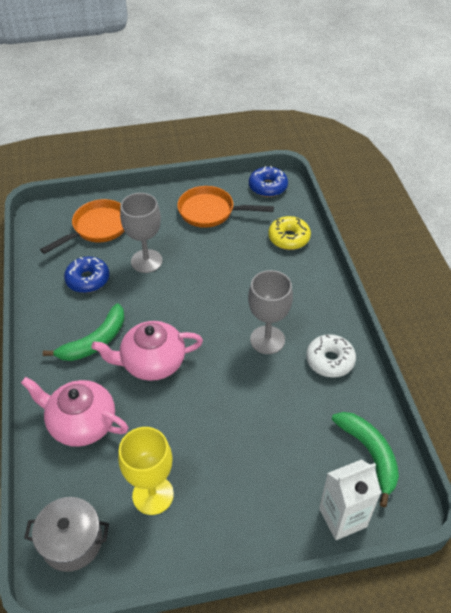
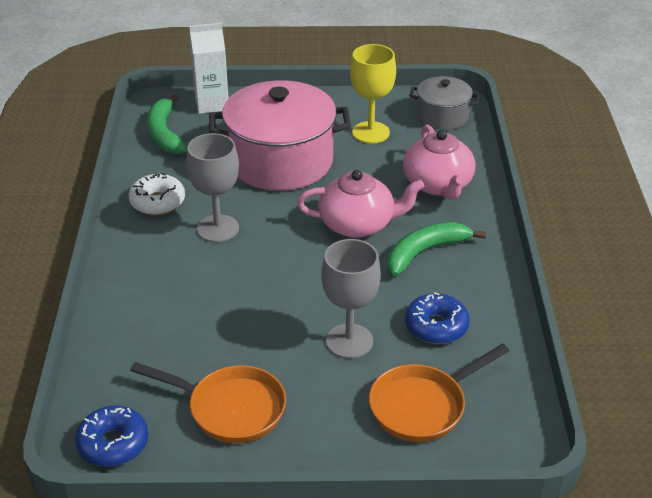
camera: 170 degrees left, 10 degrees down
(81, 423) = (438, 185): pink teapot -> pink teapot turned 45 degrees clockwise
(237, 431) = (281, 161): none -> pink pot
(289, 238) = (127, 346): yellow donut -> none

